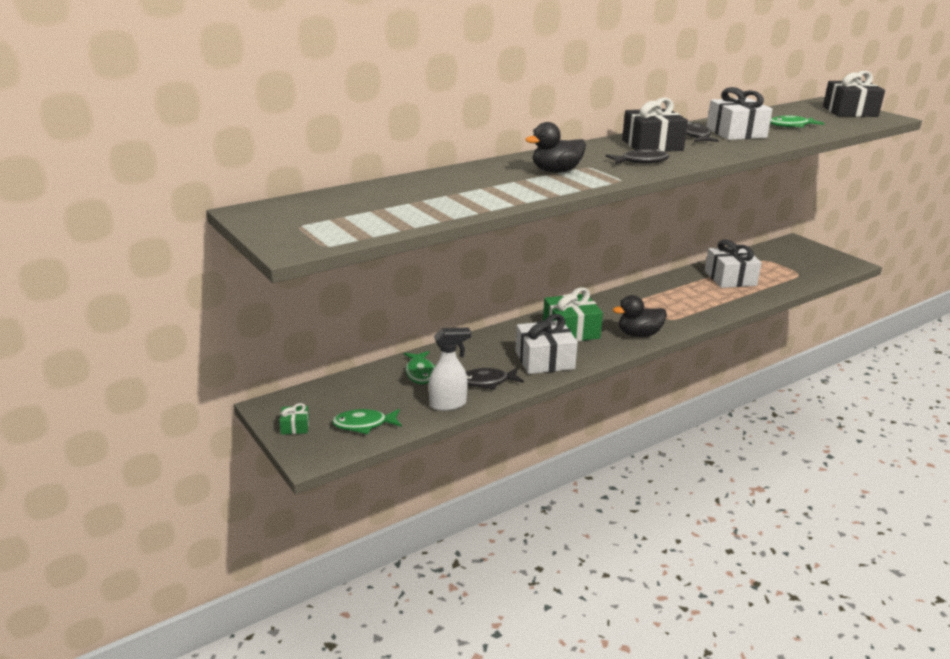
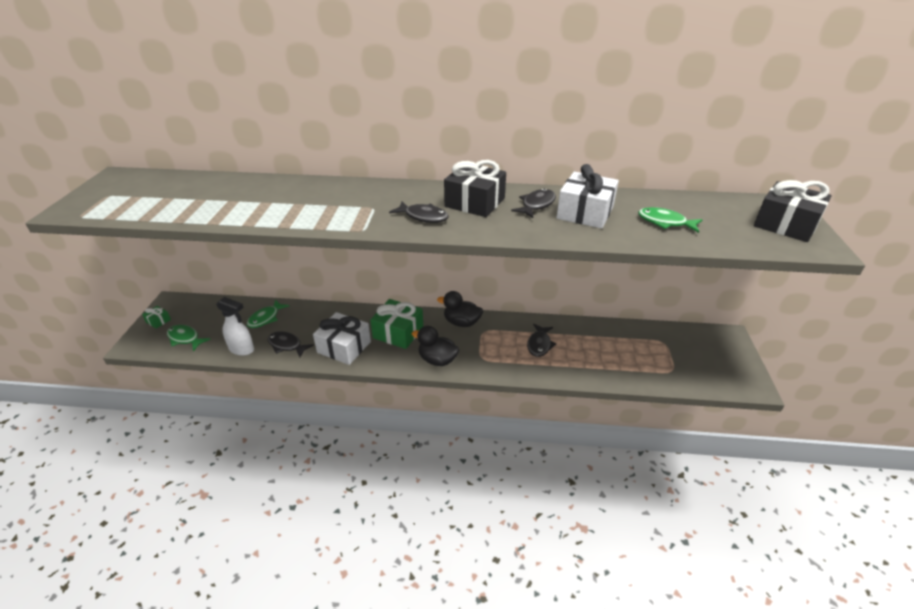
camera: 40 degrees right, 10 degrees up
(556, 171) = (341, 204): black duck -> black duck (461, 322)
(692, 294) = (539, 344): none -> black fish
(730, 278) = (597, 345): white gift -> none

